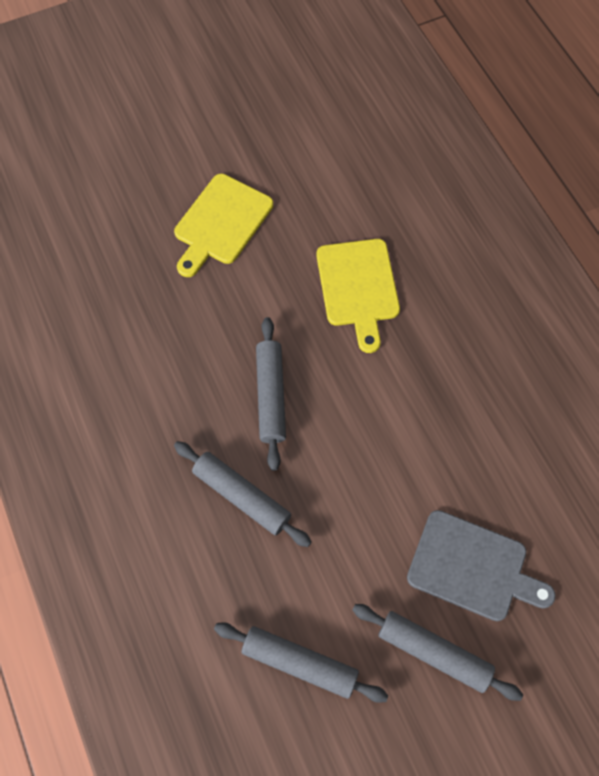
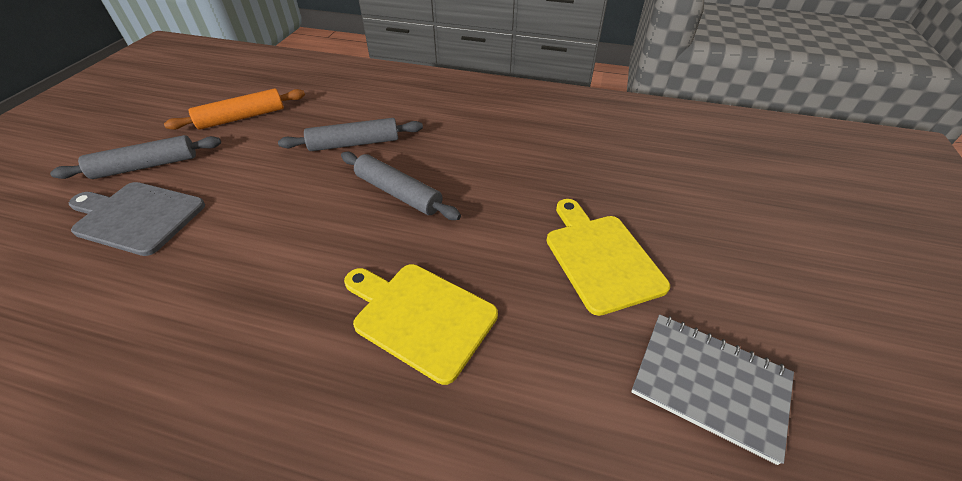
camera: 130 degrees right, 20 degrees down
(272, 135) = (710, 384): none -> grey notebook
(300, 662) = (242, 117): grey rolling pin -> orange rolling pin
(472, 567) = (137, 216): grey cutting board -> grey cutting board turned 45 degrees clockwise

